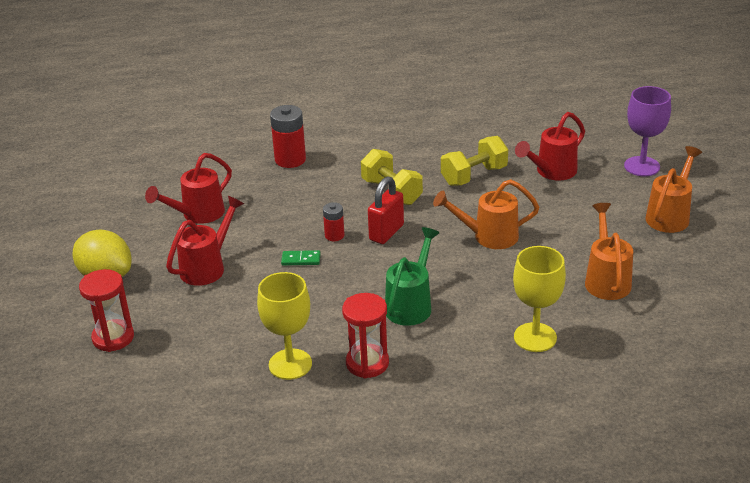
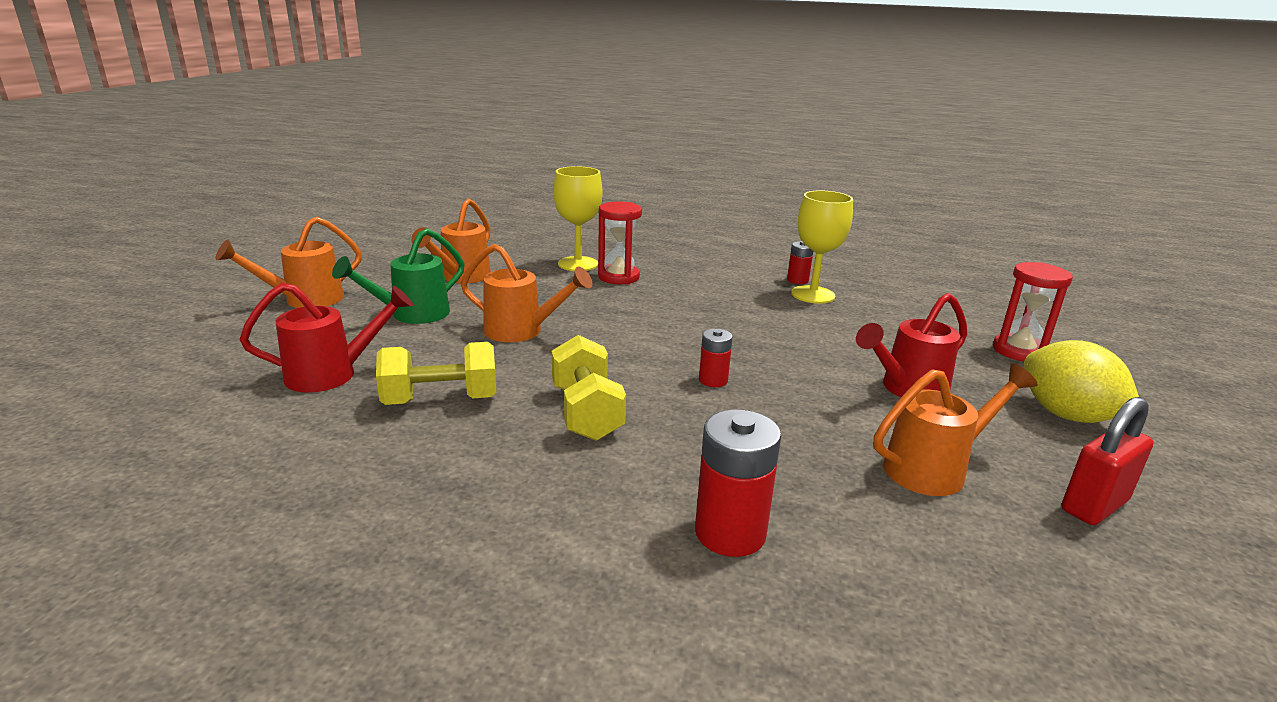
camera: 160 degrees left, 10 degrees down
(198, 214) = (933, 469): red watering can -> orange watering can
(301, 259) = (772, 366): green domino -> none
(310, 387) = (797, 280): none -> red battery
(367, 363) = (739, 281): red hourglass -> red hourglass (618, 277)
(386, 233) = (640, 365): red padlock -> red padlock (1094, 505)
(411, 305) = (668, 303): green watering can -> green watering can (413, 315)
(642, 166) = (217, 348): purple goblet -> none

